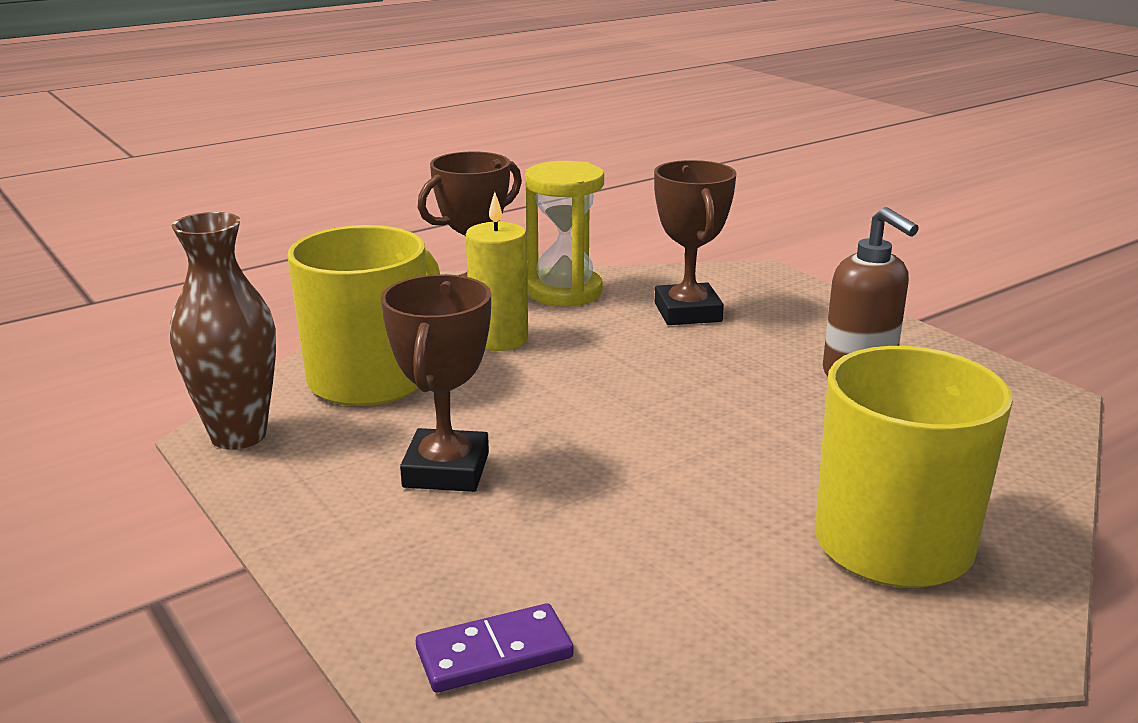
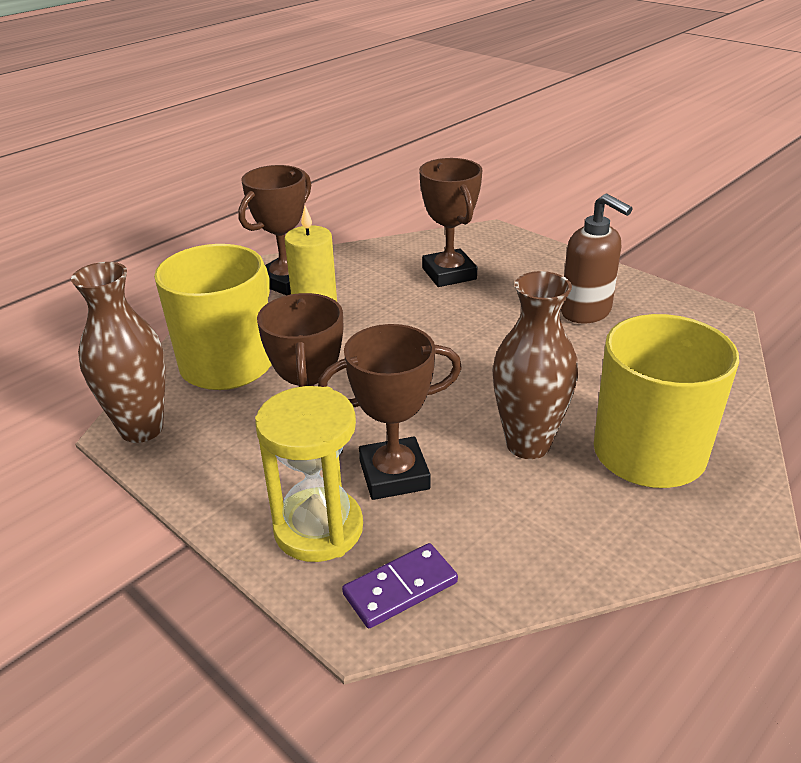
camera: 10 degrees left, 10 degrees up
(534, 524) = (394, 475): none -> brown trophy
(564, 292) = (352, 266): yellow hourglass -> yellow hourglass (318, 529)
(726, 512) = (528, 444): none -> brown vase

